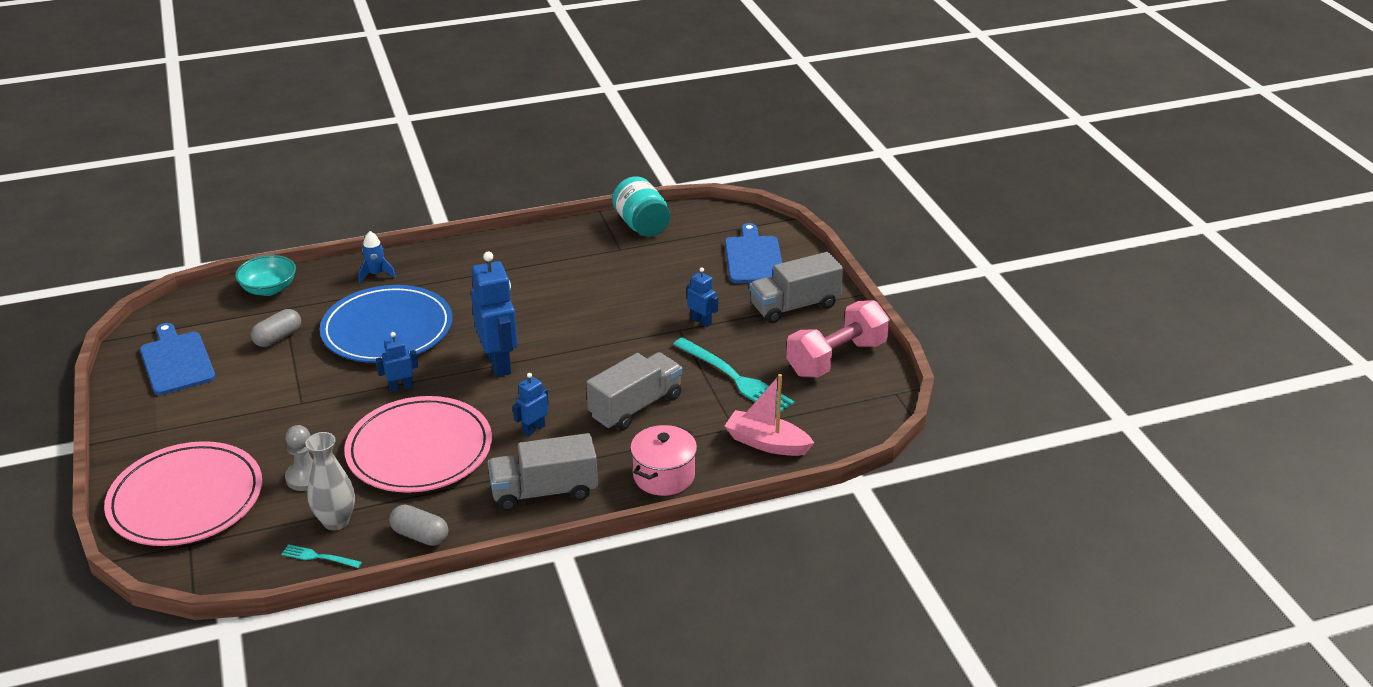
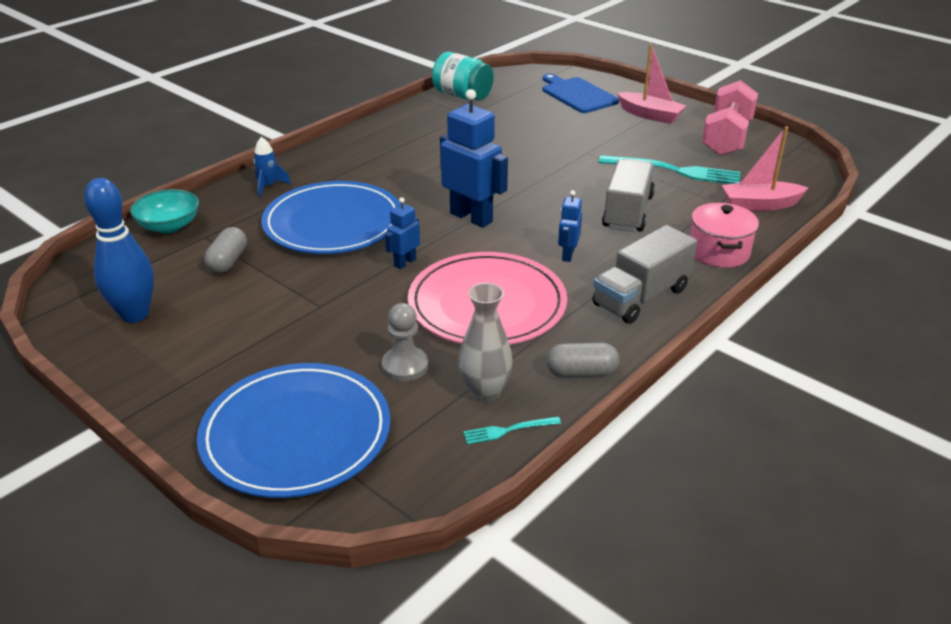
camera: 30 degrees left, 0 degrees up
(176, 361) = (135, 314): blue cutting board -> blue bowling pin
(186, 499) = (296, 434): pink plate -> blue plate
(701, 321) = (596, 143): blue robot -> none
(794, 306) = (650, 115): grey truck -> pink boat

